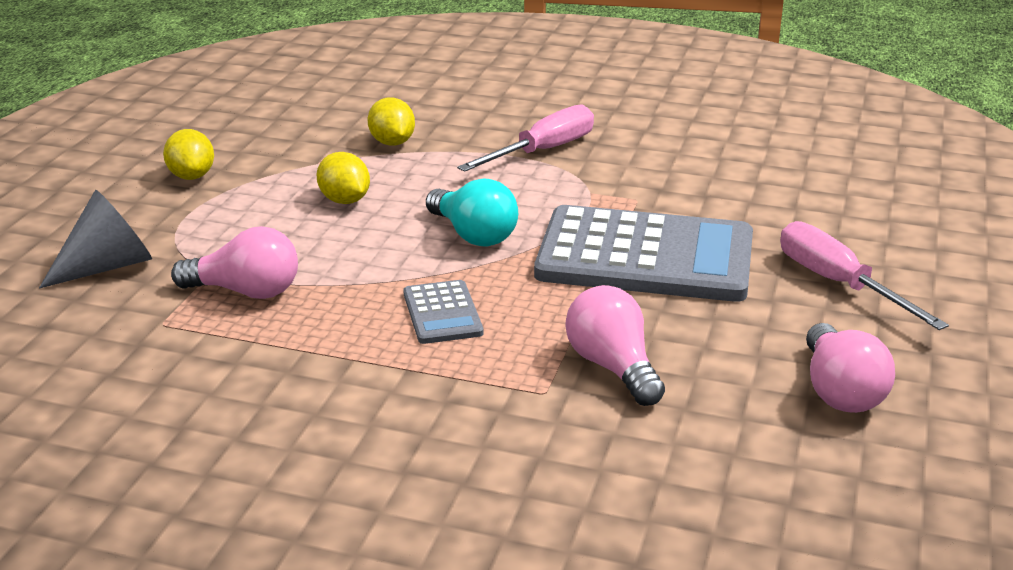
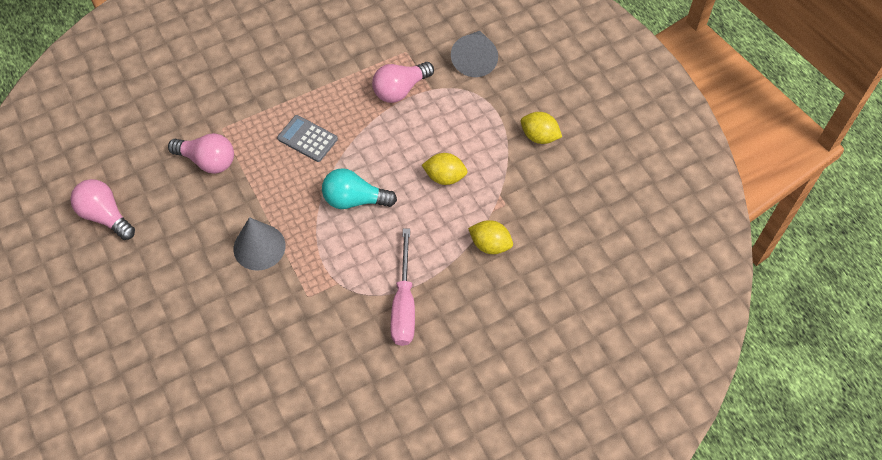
camera: 135 degrees right, 30 degrees up
(645, 257) = (259, 247): grey calculator -> grey cone
(838, 284) = (151, 297): pink screwdriver -> none

